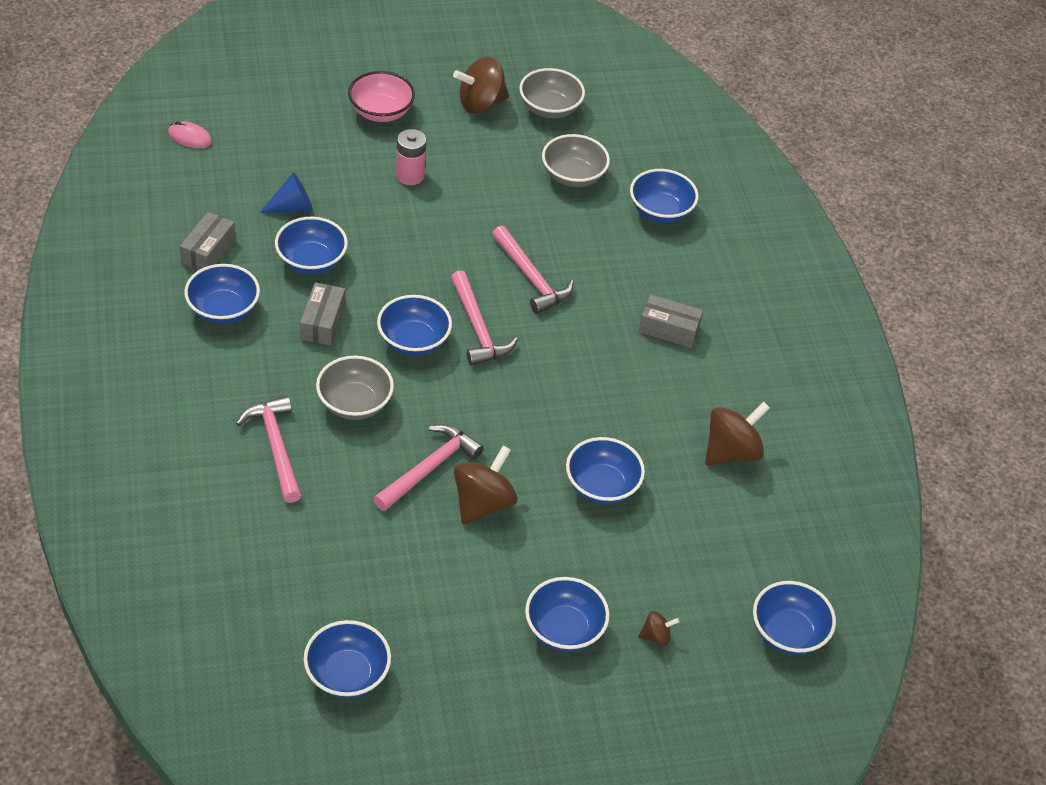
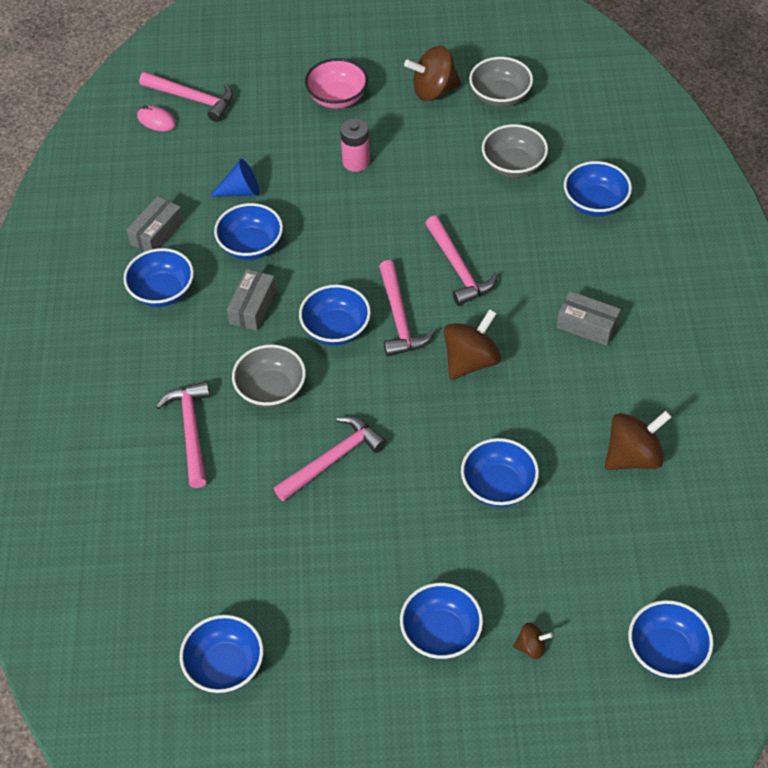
camera: 15 degrees right, 5 degrees up
(226, 115) = (193, 99): none -> pink hammer
(483, 503) = (379, 497): brown spinning top -> brown spinning top (471, 361)

